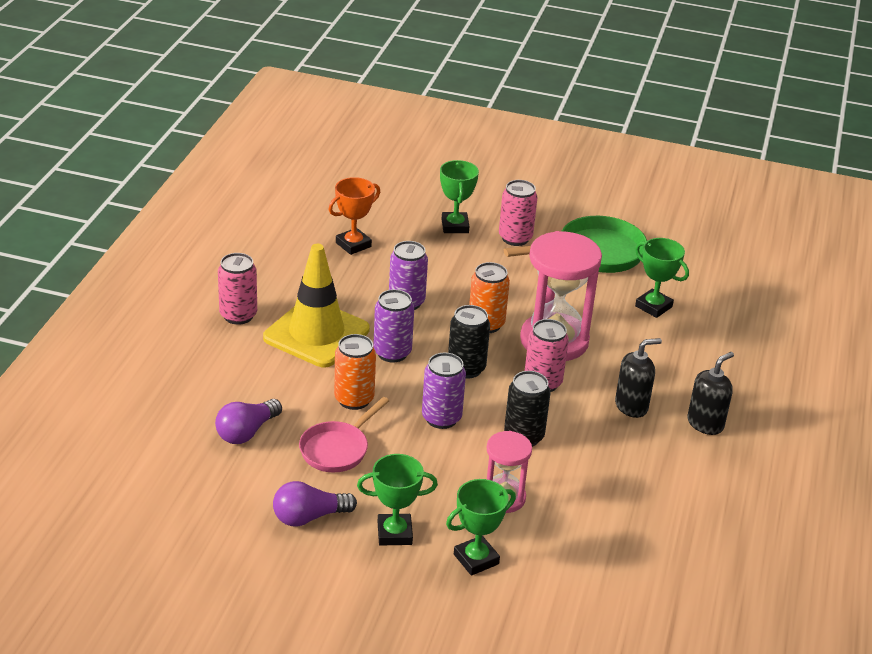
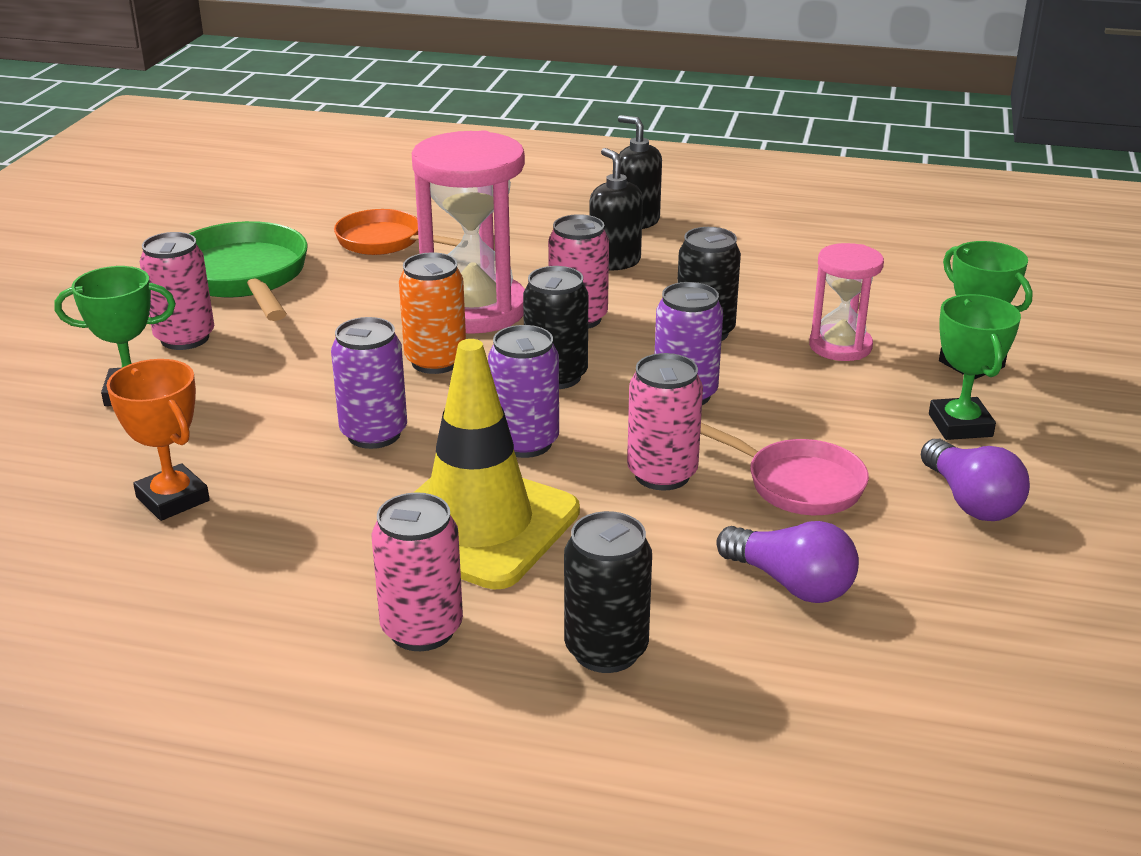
camera: 90 degrees left, 5 degrees down
(210, 367) = (606, 650): none -> black can
(354, 399) = (662, 474): orange can -> pink can
(653, 306) = (385, 242): green trophy -> orange pan

